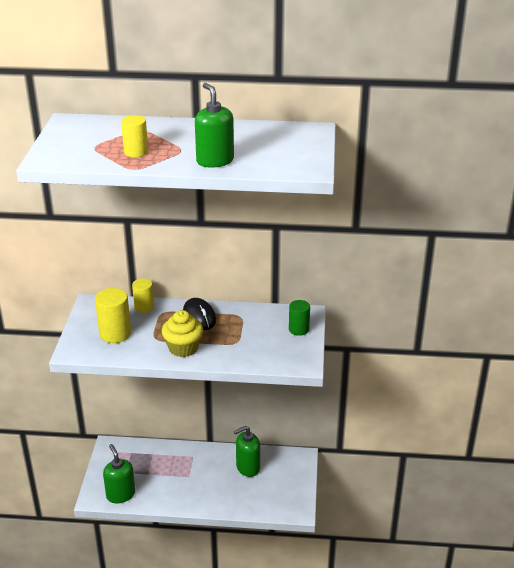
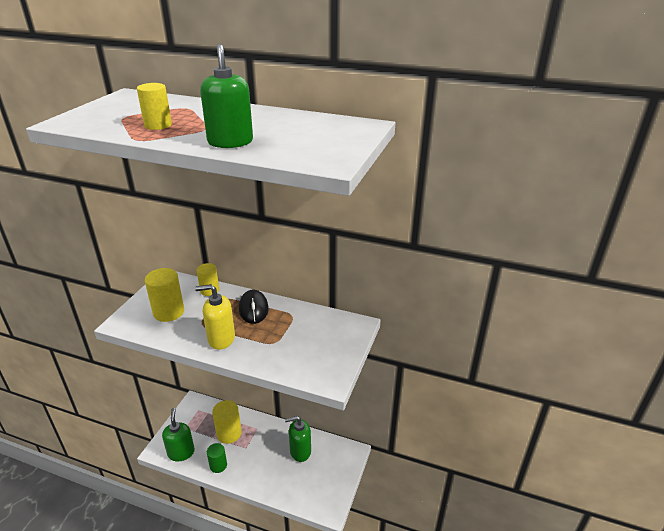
camera: 15 degrees right, 0 degrees up
(164, 467) = (229, 433): none -> yellow cylinder
(183, 348) = (221, 339): yellow cupcake -> yellow soap dispenser
(298, 329) = (342, 340): green cylinder -> green cylinder (218, 465)

